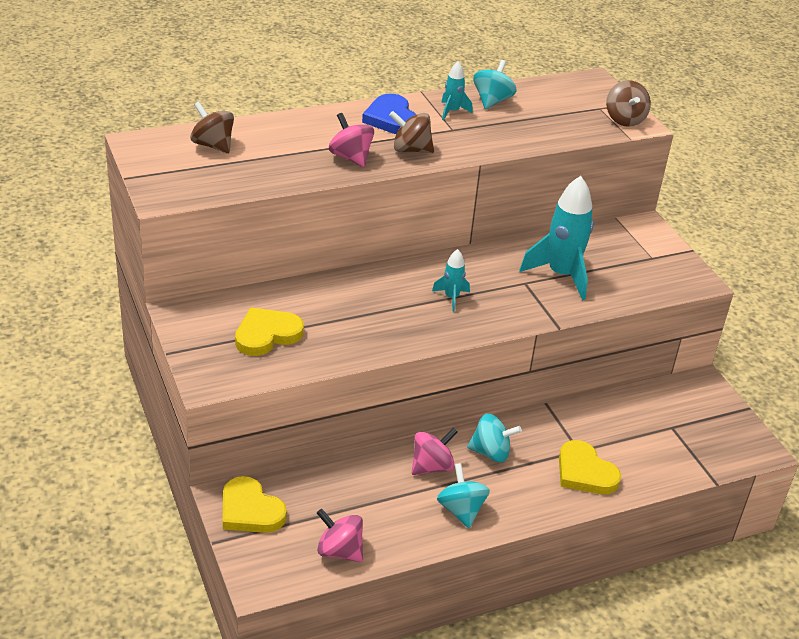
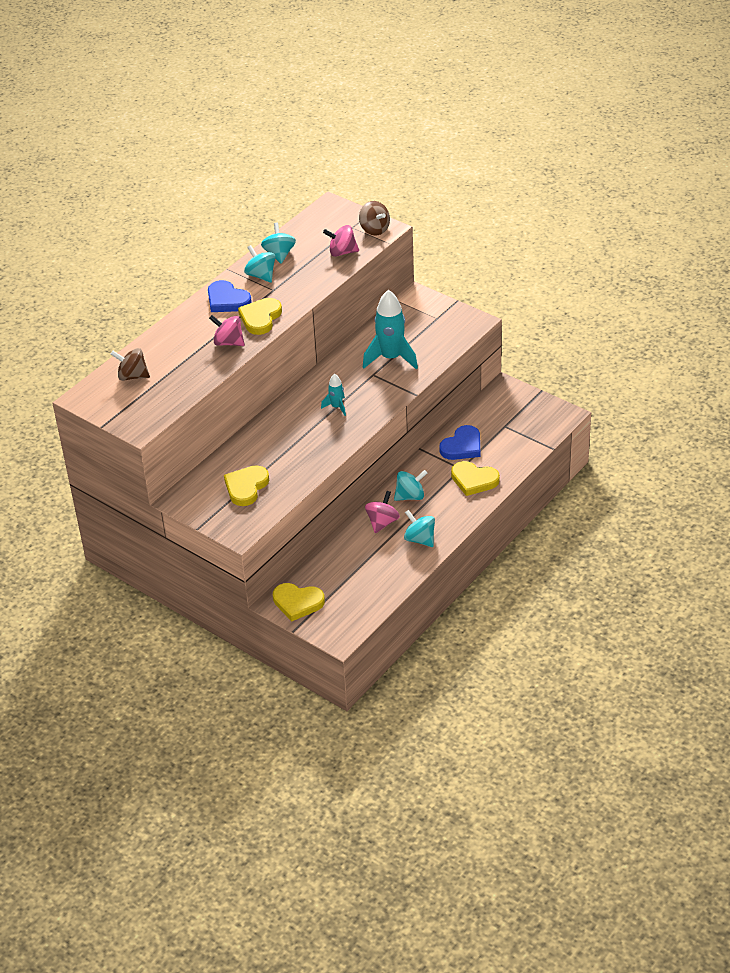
camera: 25 degrees left, 5 degrees up
(339, 551) = (369, 598): pink spinning top -> pink spinning top (342, 252)
(410, 150) = (260, 318): brown spinning top -> yellow heart
(452, 111) = (261, 275): turquoise rocket -> turquoise spinning top
(600, 425) = (462, 446): none -> blue heart

